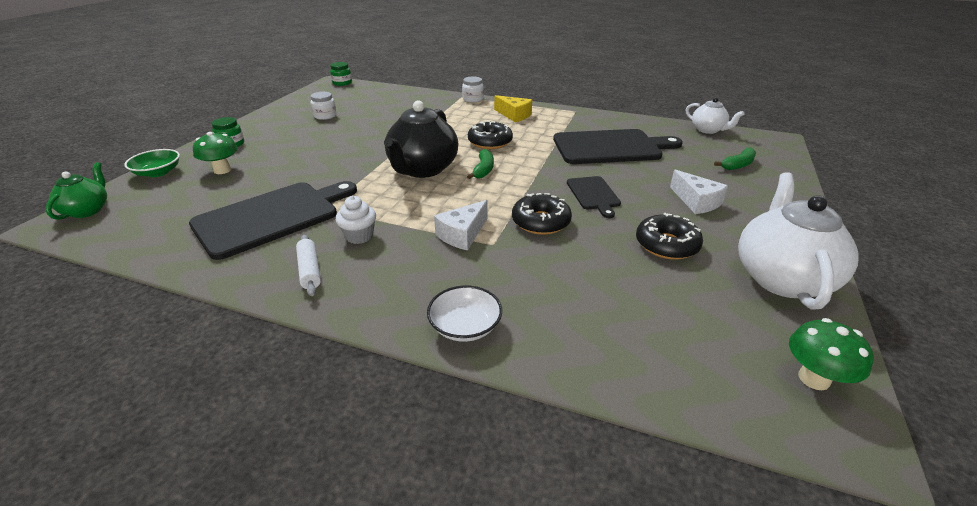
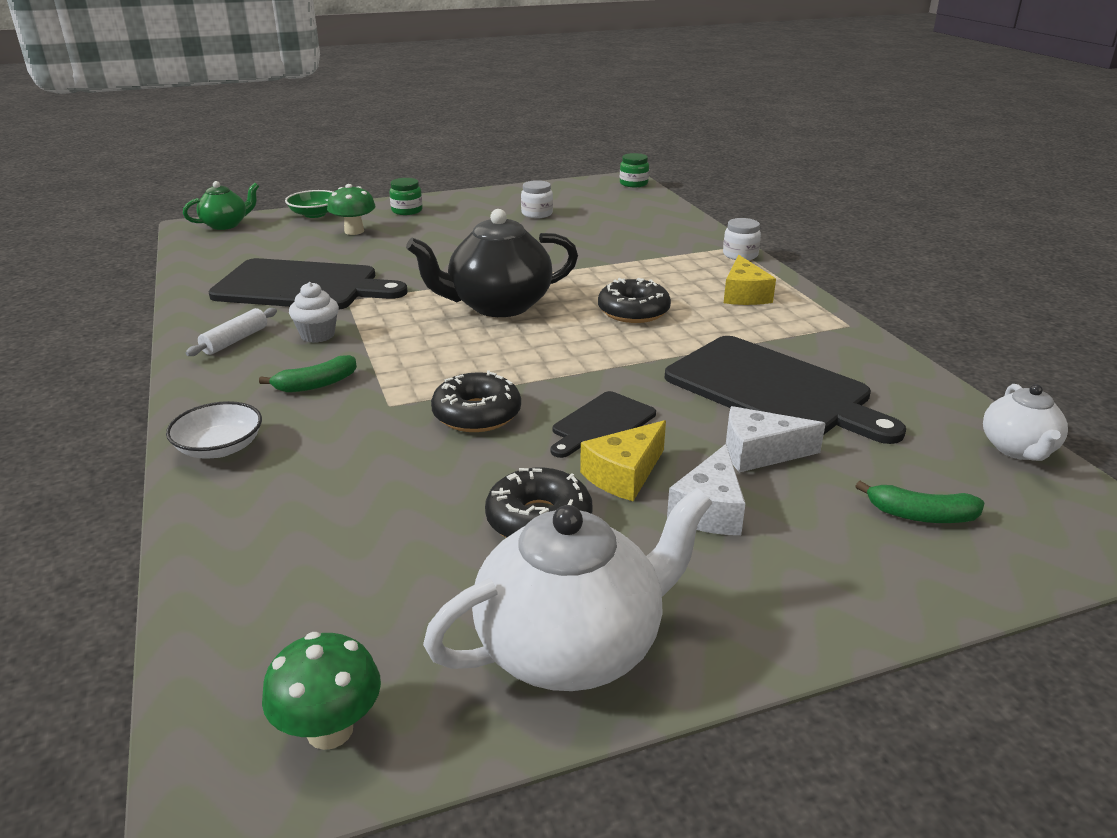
camera: 50 degrees right, 5 degrees down
(462, 234) = (387, 381): white cheese -> white cheese (759, 453)
(483, 170) = (552, 336): green banana -> green banana (316, 384)
(647, 208) = (624, 475): none -> yellow cheese

